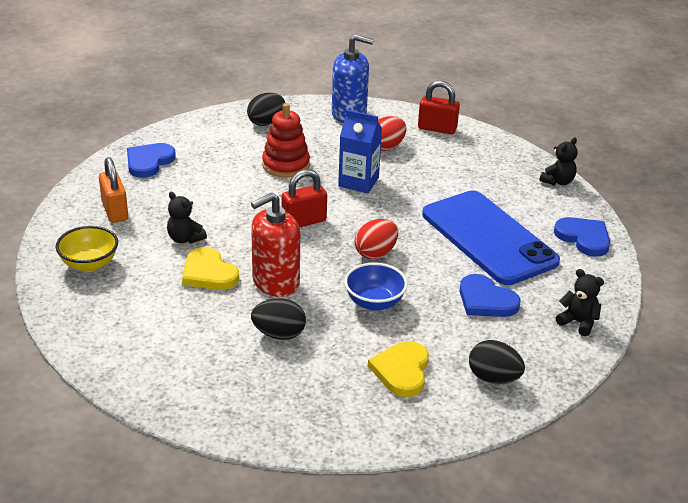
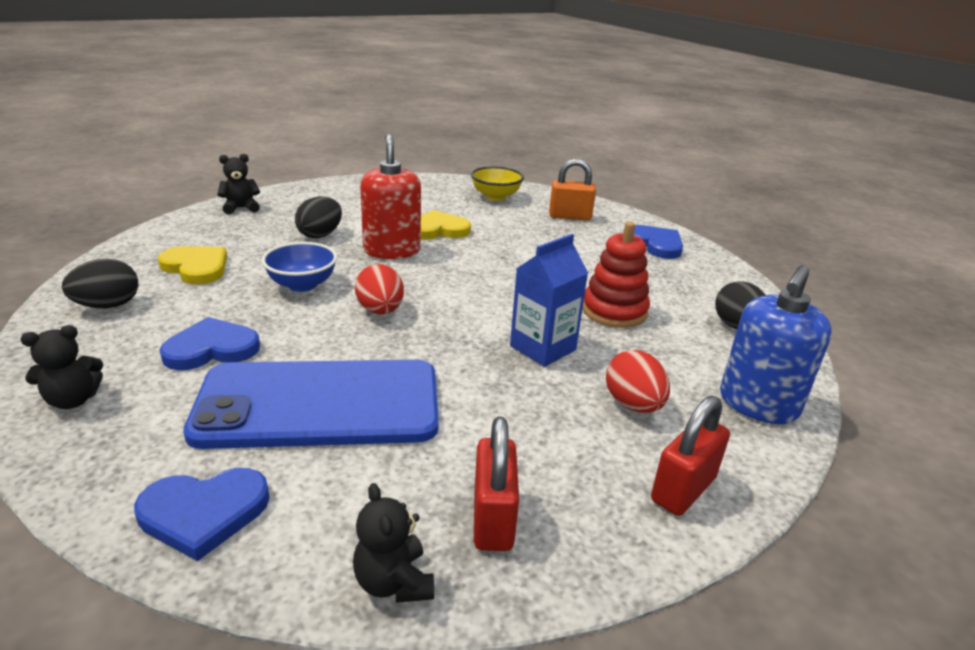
camera: 115 degrees right, 5 degrees down
(185, 239) = (500, 232): black teddy bear -> black teddy bear (241, 208)
(304, 221) = (481, 289): red padlock -> red padlock (493, 519)

